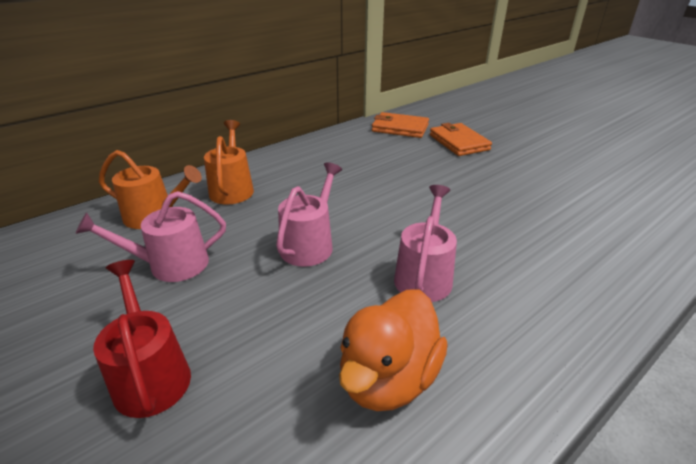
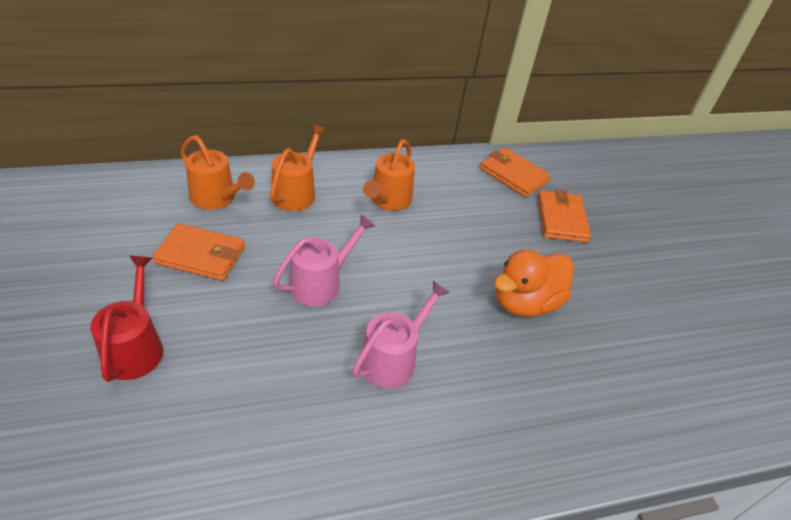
camera: 20 degrees right, 10 degrees up
(171, 265) = (201, 255): pink watering can -> orange wallet
(318, 170) = (388, 200): none -> orange watering can
(388, 378) = (292, 433): orange duck -> orange duck (525, 303)

